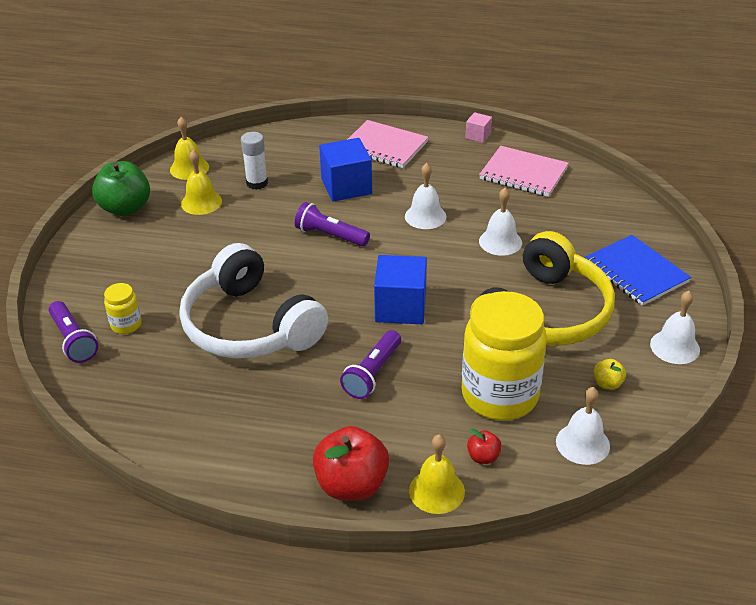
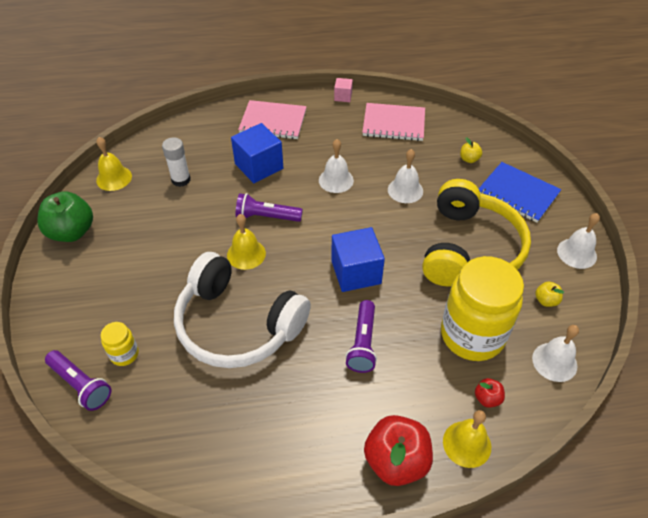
camera: 20 degrees left, 10 degrees up
(201, 202) = (139, 210): yellow bell -> yellow bell (246, 254)
(595, 226) = (469, 159): none -> yellow apple

